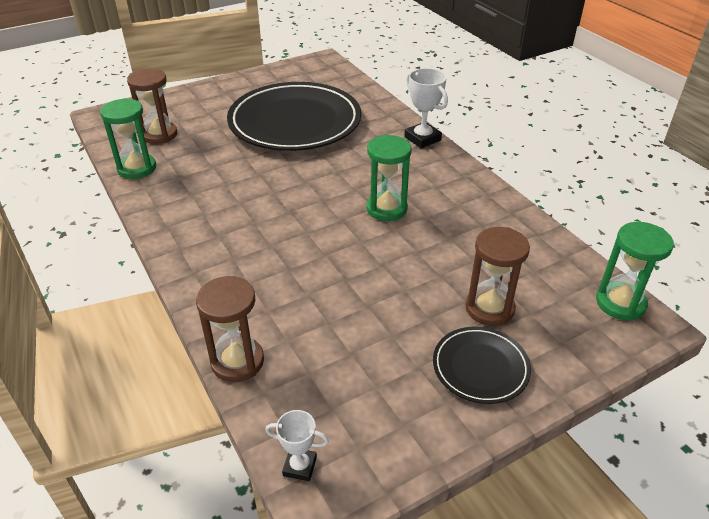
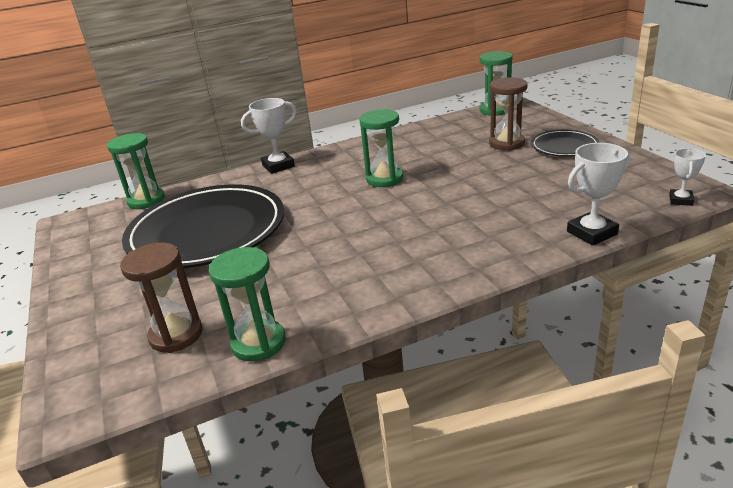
camera: 80 degrees left, 10 degrees down
(237, 361) = (591, 233): brown hourglass -> white trophy
(355, 84) = (146, 200): none -> green hourglass

